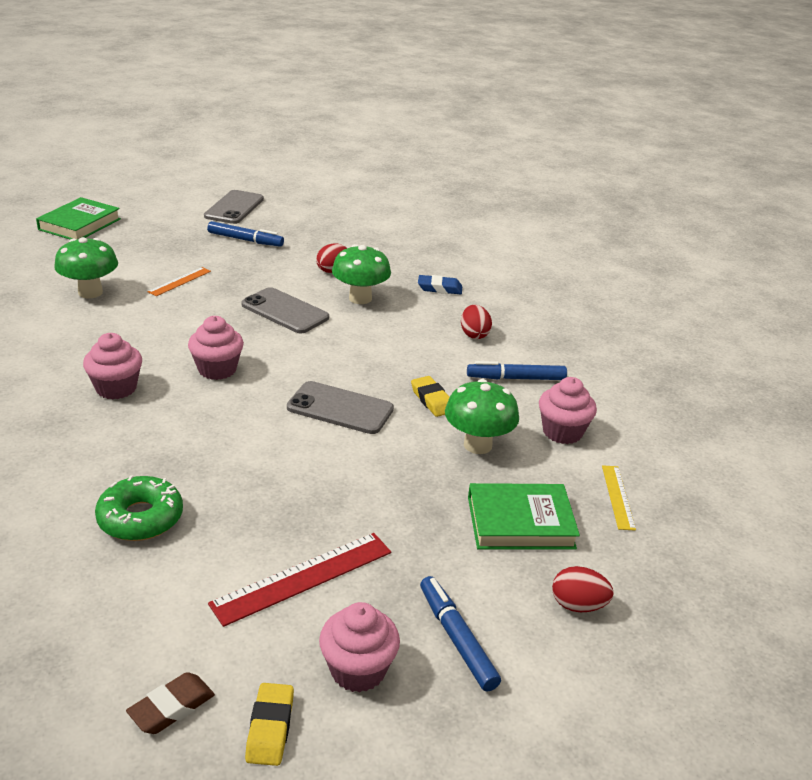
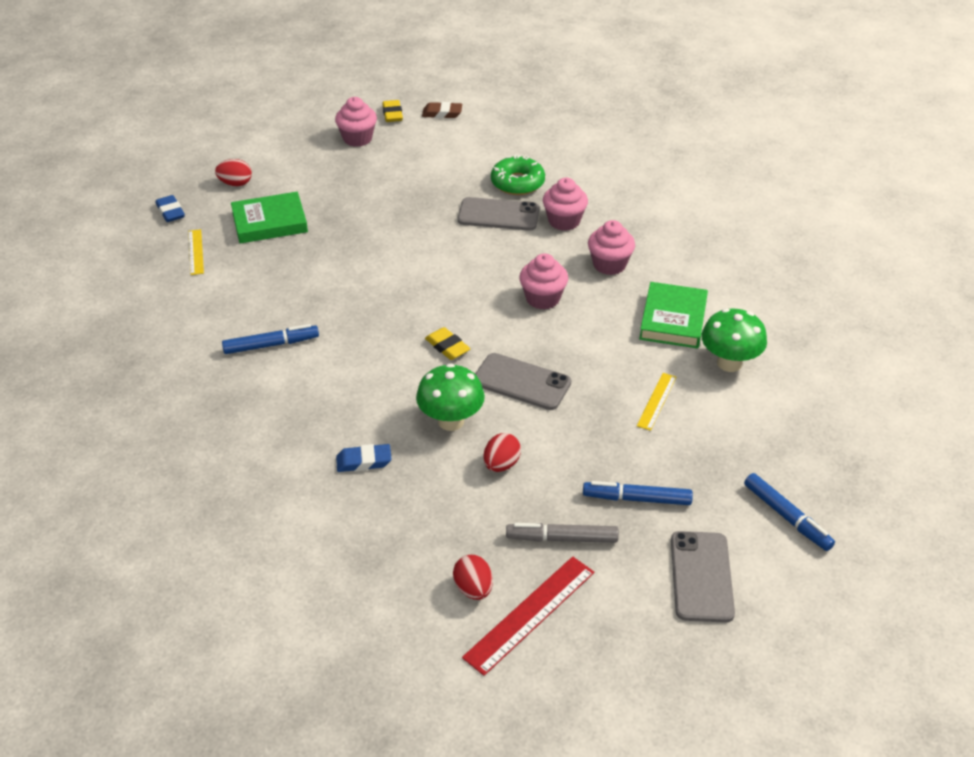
camera: 170 degrees right, 10 degrees up
(80, 224) = (856, 477): green book -> green book (673, 320)
(171, 707) = (442, 113): brown eraser -> brown eraser turned 60 degrees clockwise
(179, 281) = (656, 401): orange ruler -> yellow ruler
(303, 577) = (402, 170): red ruler -> red ruler (530, 614)
(311, 233) = (562, 538): none -> grey marker
(340, 408) = (422, 282): grey phone -> grey phone (498, 215)
(432, 400) = (346, 305): yellow eraser -> yellow eraser (447, 347)
(457, 638) = (307, 158): blue marker -> blue marker (787, 517)
(474, 334) = (315, 393): red egg -> red egg (473, 589)
(477, 445) = (303, 272): green mushroom -> none
(562, 432) = (232, 297): pink cupcake -> pink cupcake (564, 221)
(671, 569) = (170, 212): none -> blue eraser

